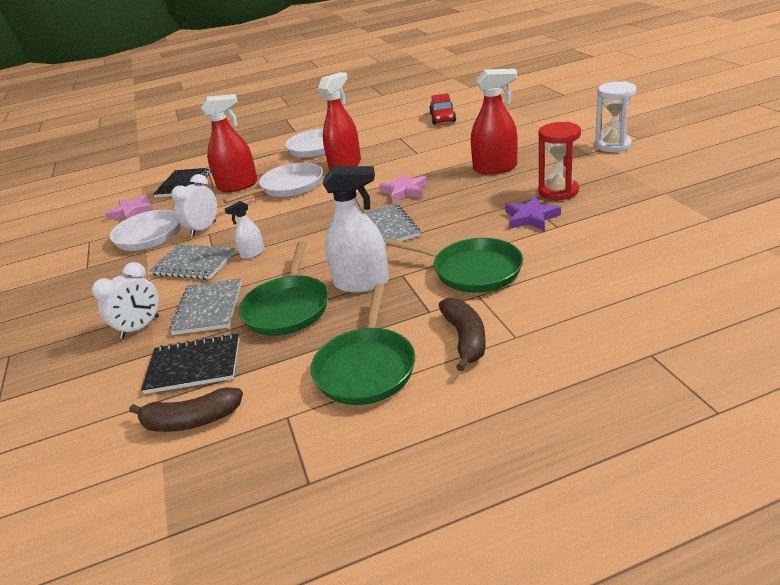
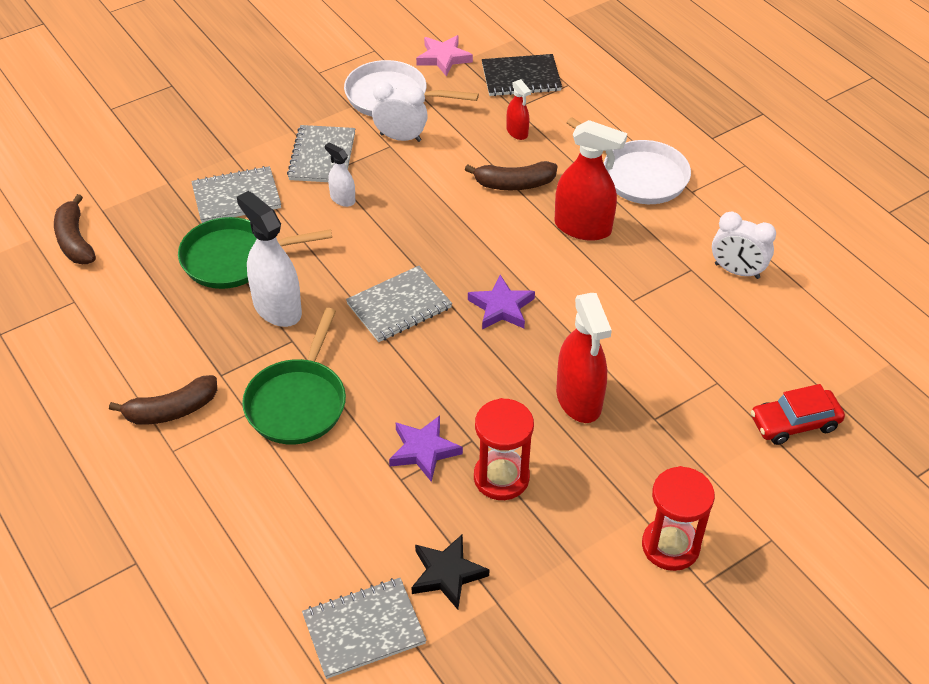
camera: 70 degrees right, 15 degrees up
(140, 327) = (207, 158): white clock -> white clock (737, 271)
(194, 366) = (146, 217): black notebook -> none
(238, 186) = (517, 132): red spray bottle -> red spray bottle, size x0.52
(289, 187) = (514, 184): white pan -> brown banana
(361, 283) = (277, 308): white spray bottle -> white spray bottle turned 150 degrees clockwise
(366, 367) = (134, 341): green pan -> none
(404, 191) = (501, 307): pink star -> purple star
(442, 118) = (781, 311): red car -> red car (794, 423)
(612, 145) = (670, 546): white hourglass -> red hourglass
(642, 209) = (447, 574): none -> black star
(698, 239) = (364, 629): none -> grey notebook

